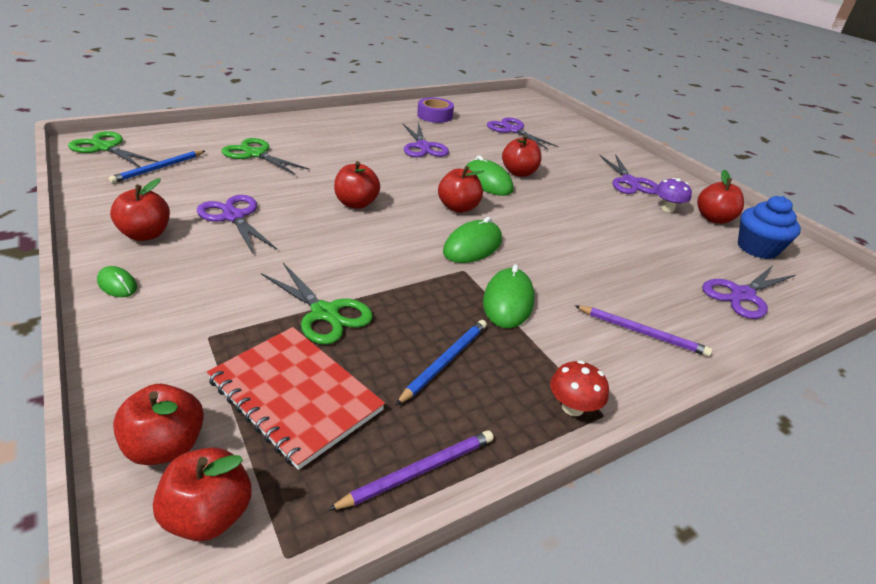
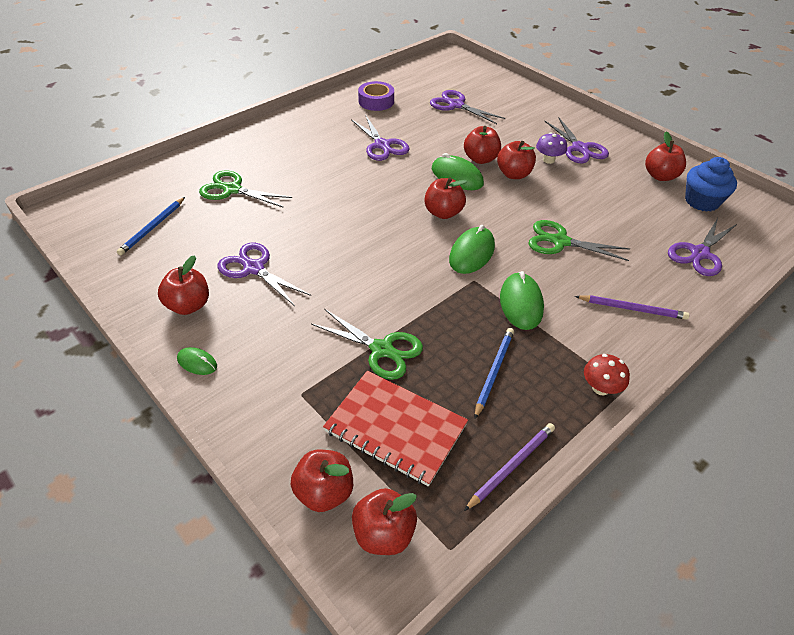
camera: 10 degrees left, 10 degrees up
(105, 148) = (85, 213): green scissors -> green scissors (560, 241)
(356, 204) = (353, 228): red apple -> red apple (514, 174)
(667, 208) = (619, 173): purple mushroom -> purple mushroom (548, 160)

